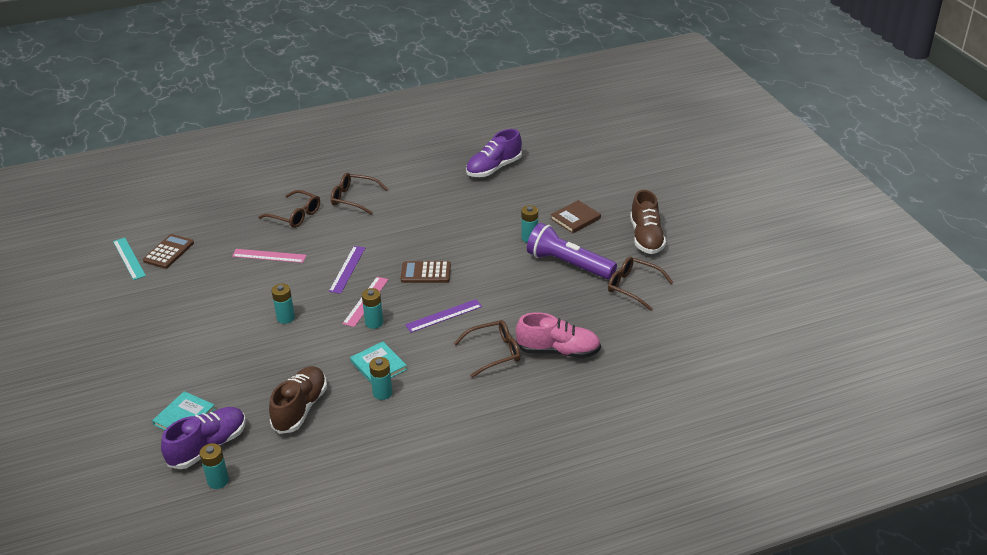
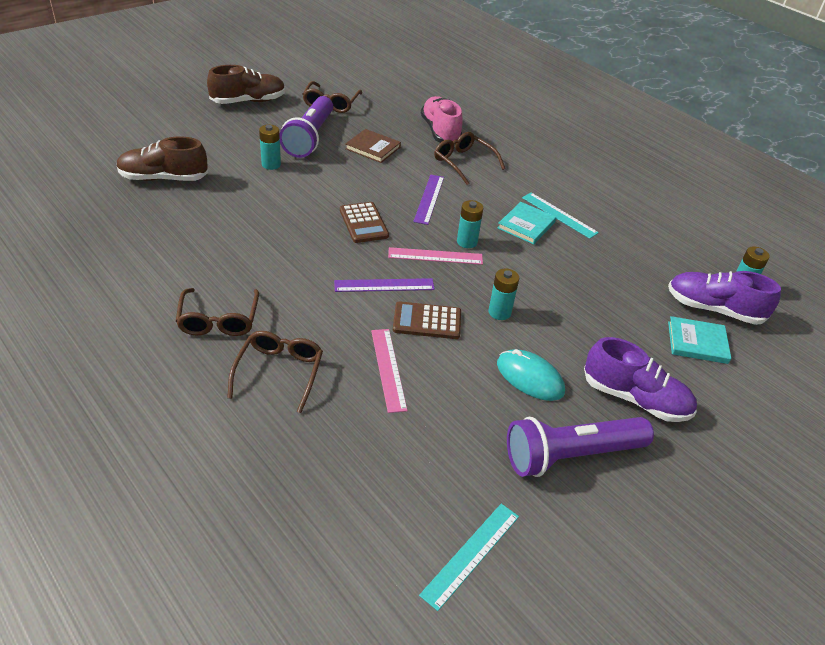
camera: 115 degrees left, 5 degrees up
(150, 312) = (571, 455): none -> purple flashlight
(168, 252) = (430, 501): brown calculator -> brown calculator (427, 321)
(218, 314) = (530, 377): none -> turquoise mouse
(300, 408) = (618, 261): brown shoe -> brown shoe (163, 178)
(382, 393) = (559, 215): turquoise battery -> turquoise ruler
(444, 316) = (429, 199): purple ruler -> purple ruler turned 60 degrees clockwise
(494, 168) = (119, 208): purple shoe -> purple shoe (635, 399)
(575, 218) = (225, 141): brown book -> brown book (373, 148)

